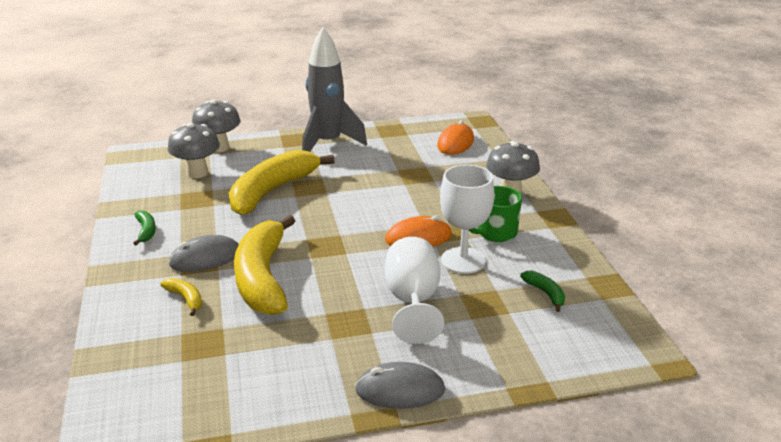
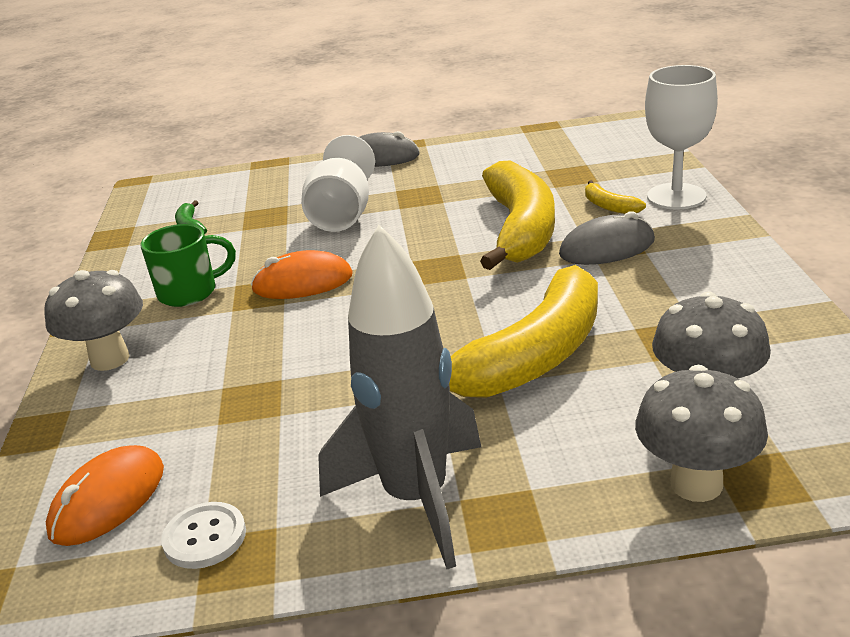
camera: 170 degrees left, 0 degrees up
(146, 231) = (723, 280): green banana -> none
(407, 134) = (205, 537): none -> white button
(463, 260) = (259, 256): white goblet -> white goblet (676, 196)

